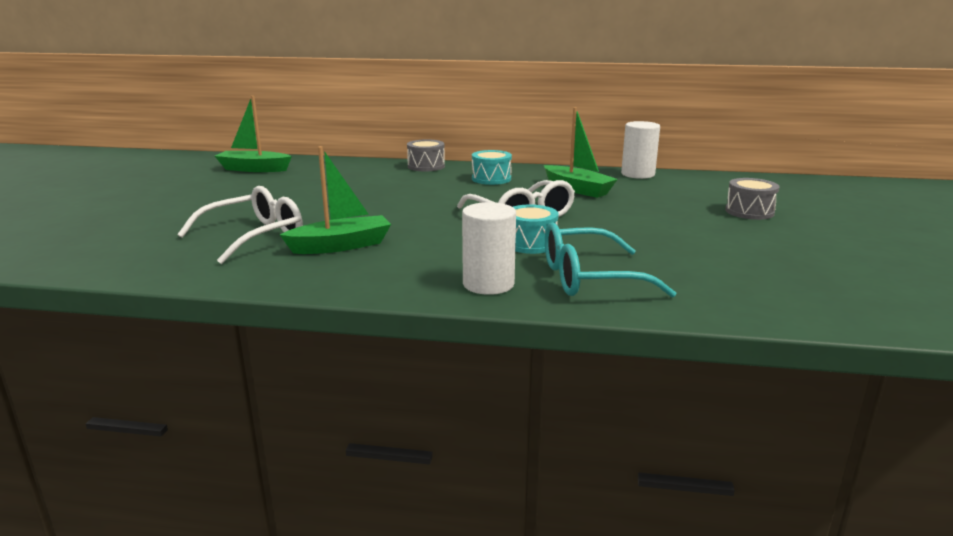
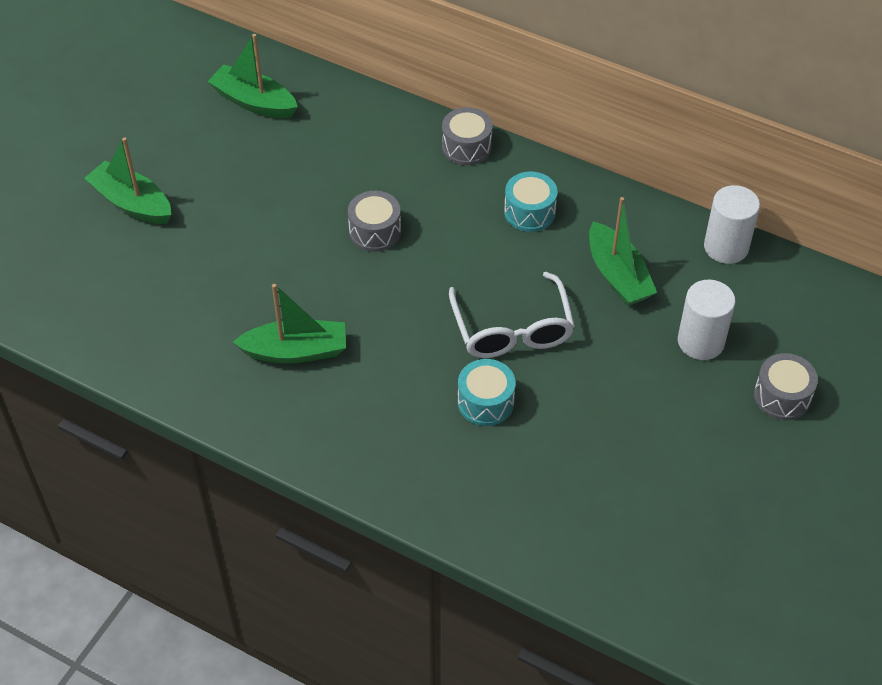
camera: 20 degrees right, 30 degrees up
(158, 209) = (132, 203): none -> green boat
(255, 236) = (218, 304): white glasses -> none
(379, 196) = (375, 231): none -> grey drum
(488, 284) = (404, 473): white cylinder -> white cylinder (700, 342)
(588, 278) = (503, 490): turquoise glasses -> none

